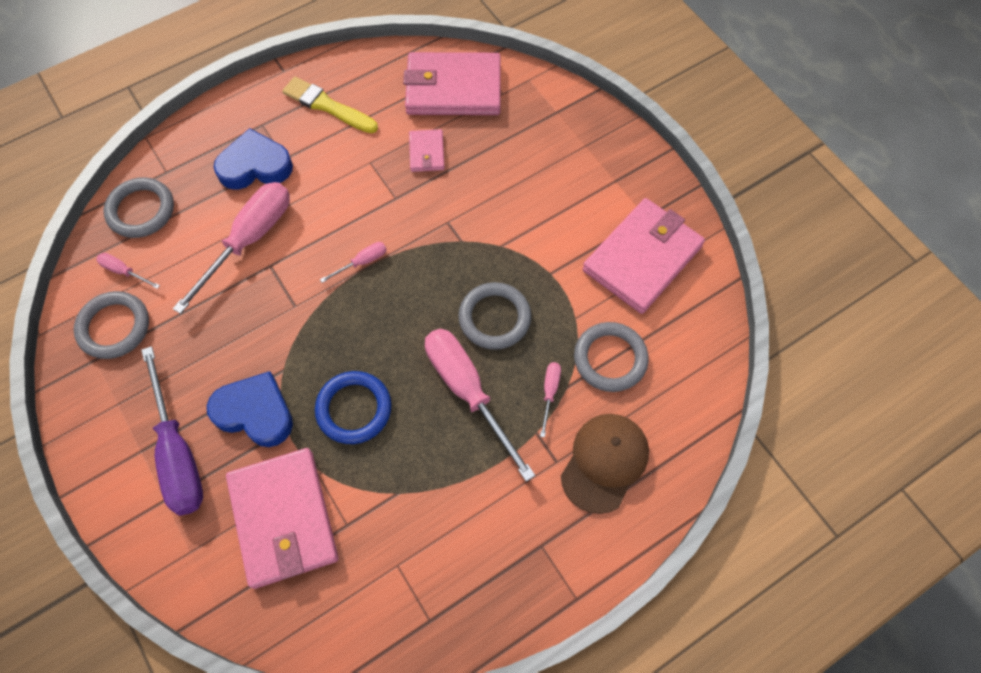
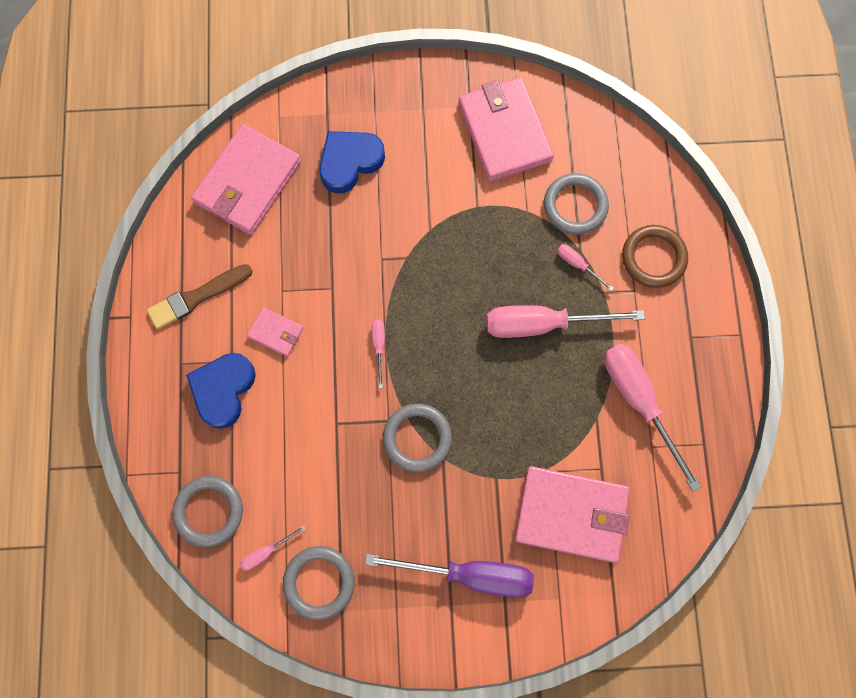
camera: 60 degrees left, 10 degrees up
(249, 240) = (300, 429): pink screwdriver -> pink screwdriver (639, 402)
(255, 412) = (468, 497): blue heart -> blue heart (349, 162)
(327, 106) = (197, 297): yellow brush -> brown brush
(354, 409) = (509, 417): blue ring -> none
(426, 152) = (301, 239): pink wallet -> pink wallet (276, 332)
(494, 318) = (492, 270): grey ring -> grey ring (417, 438)
(604, 462) = (653, 258): brown cap -> brown ring

